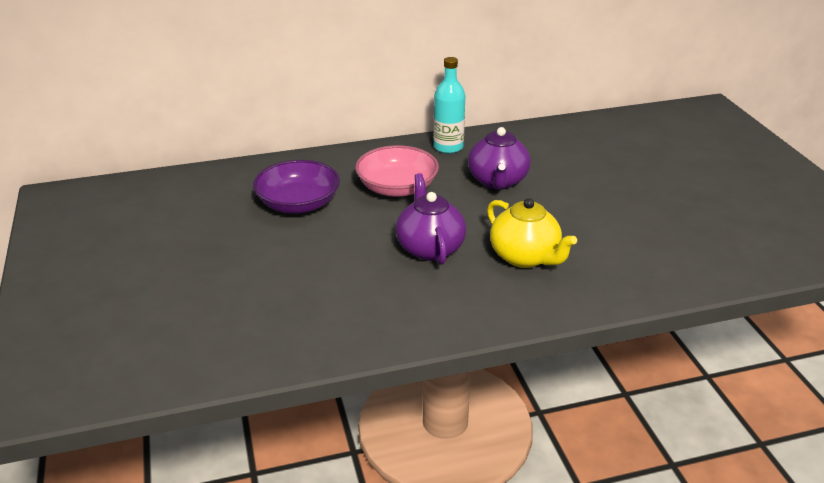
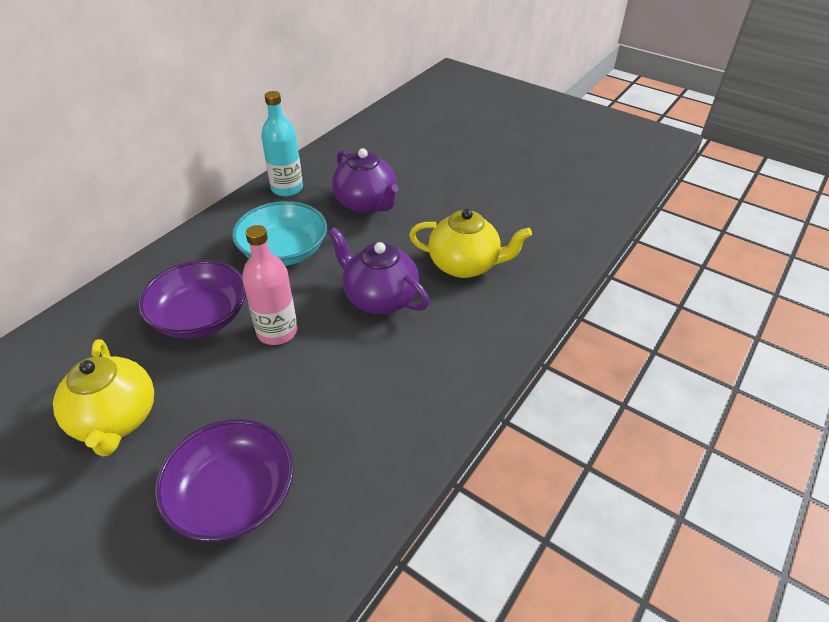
camera: 40 degrees left, 10 degrees up
(192, 236) = (115, 420): none -> yellow teapot
(210, 309) = (233, 496): none -> purple bowl
(335, 235) = (277, 331): none -> pink bottle
(397, 188) = (283, 251): pink bowl -> turquoise bowl

